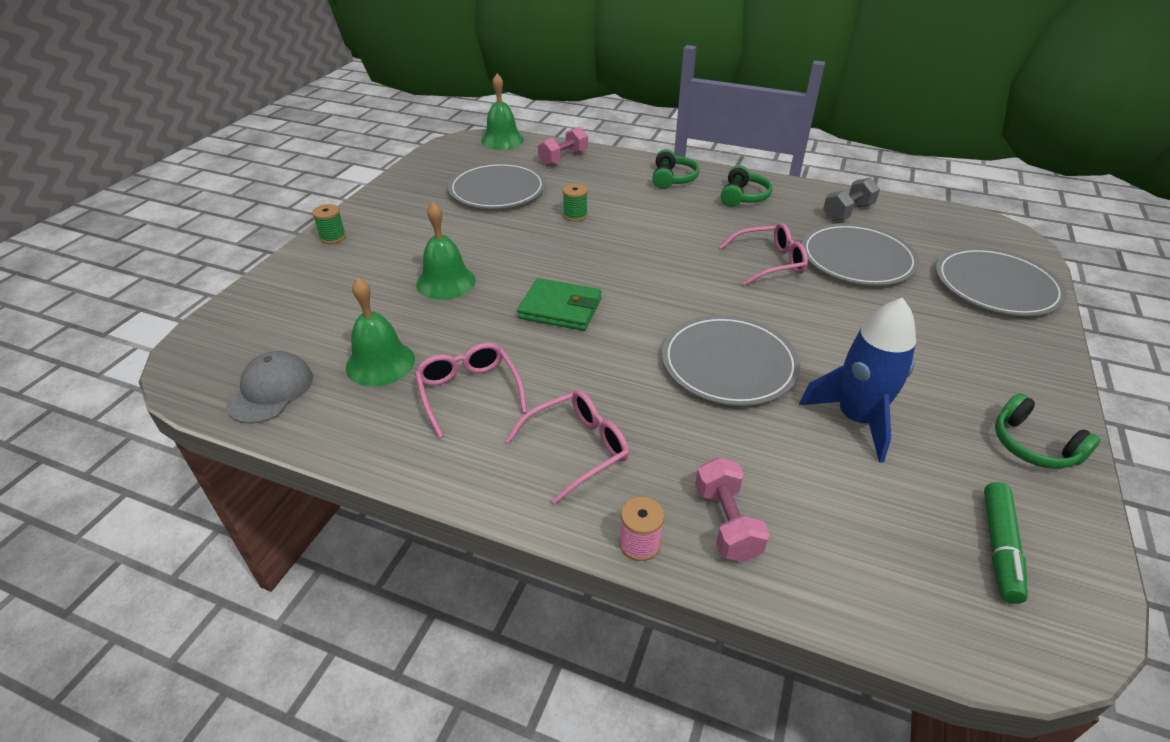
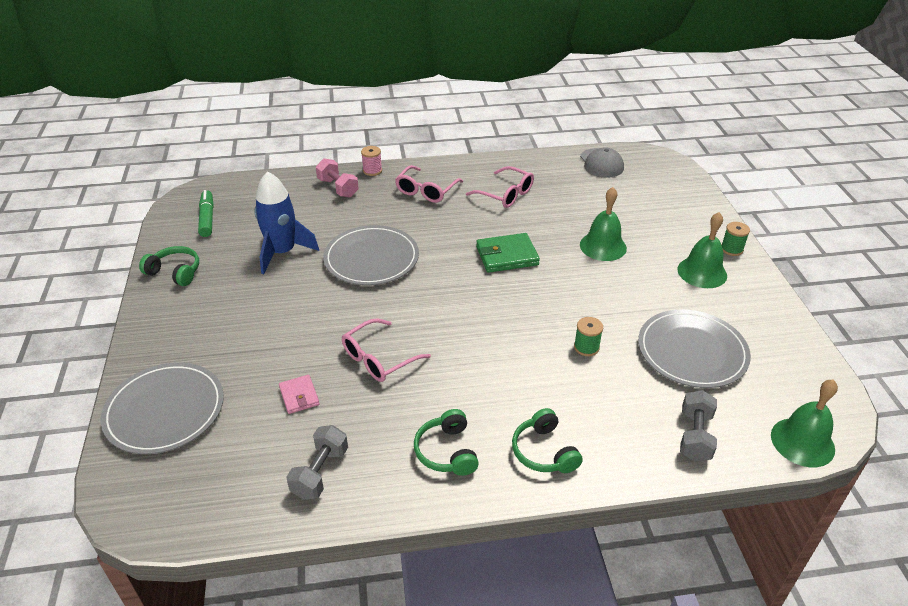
camera: 150 degrees right, 0 degrees up
(380, 363) = (569, 191): green bell -> green bell (702, 272)
(563, 158) = (695, 436): pink dumbbell -> grey dumbbell
(857, 258) = (299, 396): grey plate -> pink wallet

